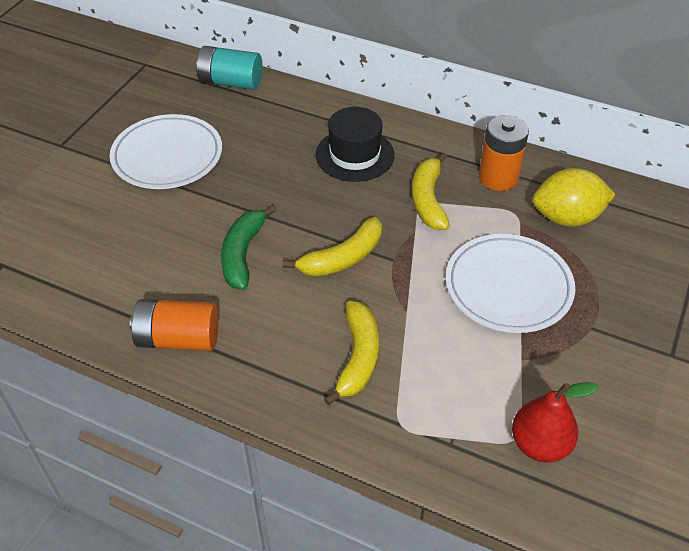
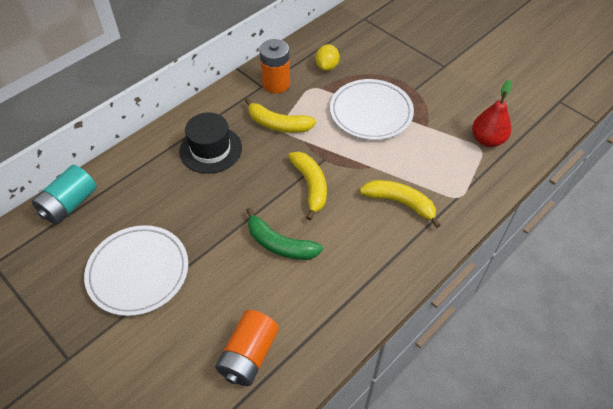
camera: 70 degrees left, 5 degrees up
(178, 338) = (347, 305): orange battery -> orange battery (248, 355)
(567, 218) = (327, 66): yellow lemon -> yellow lemon, size x0.64

